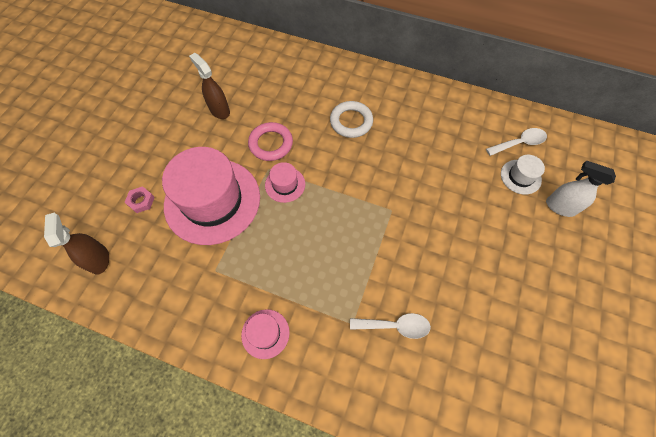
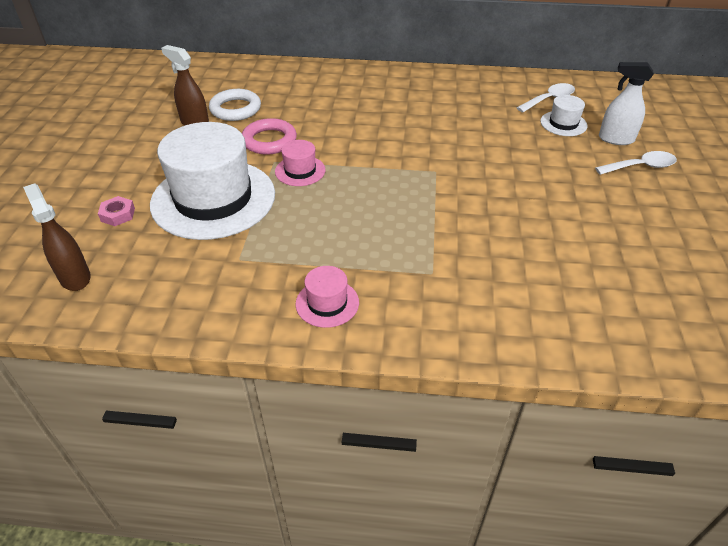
camera: 15 degrees left, 20 degrees down
(212, 201) = (213, 199): pink hat -> white hat
(351, 122) = (358, 110): white ring -> white ring (235, 109)
(395, 326) = (484, 265): white spoon -> white spoon (641, 167)

